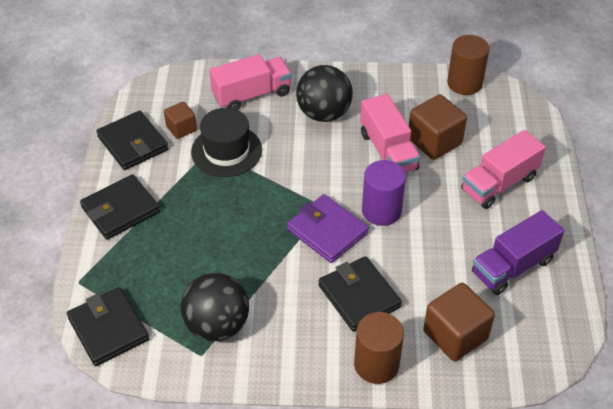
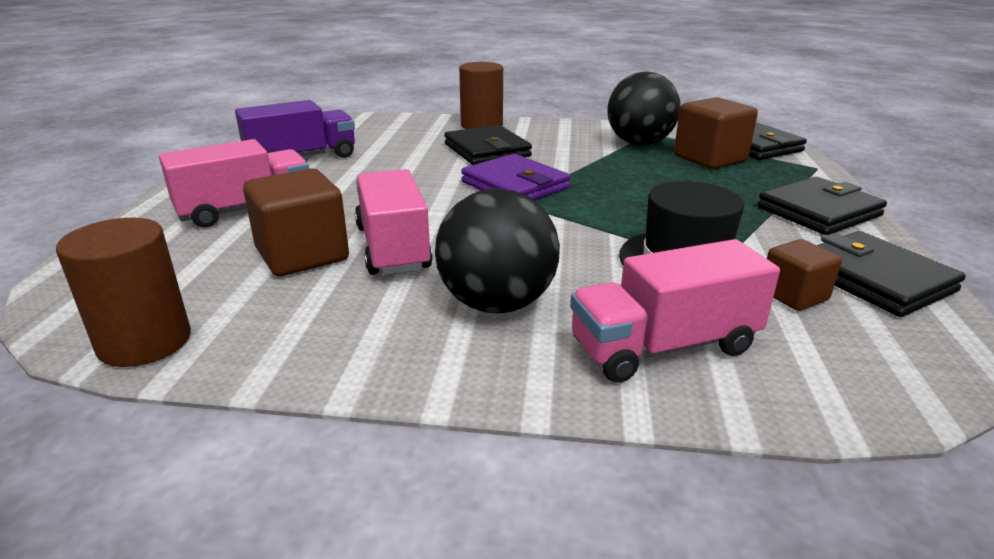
camera: 175 degrees left, 20 degrees down
(381, 211) = (435, 196): purple cylinder -> none
(455, 335) = (399, 132): brown cube -> brown cube (709, 159)

